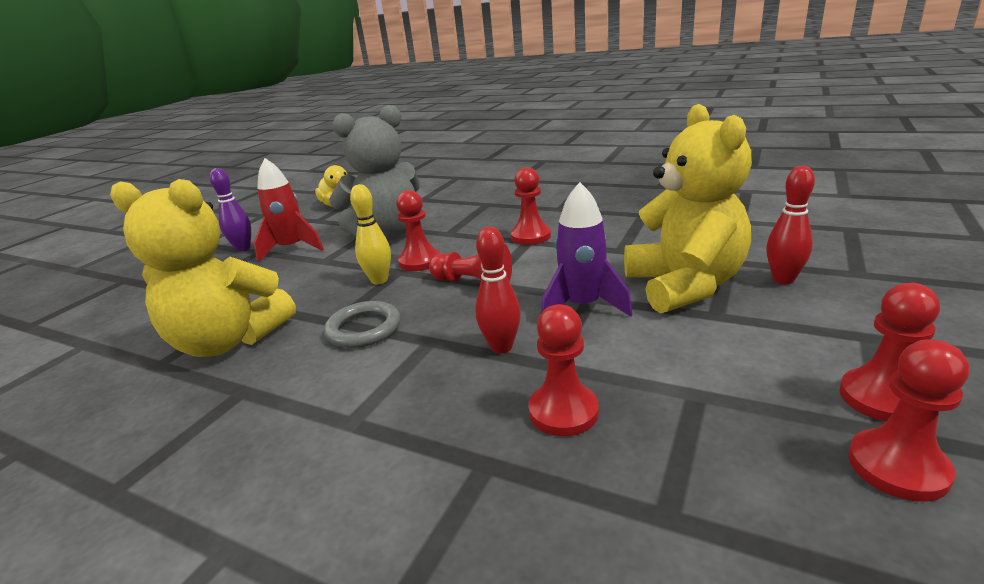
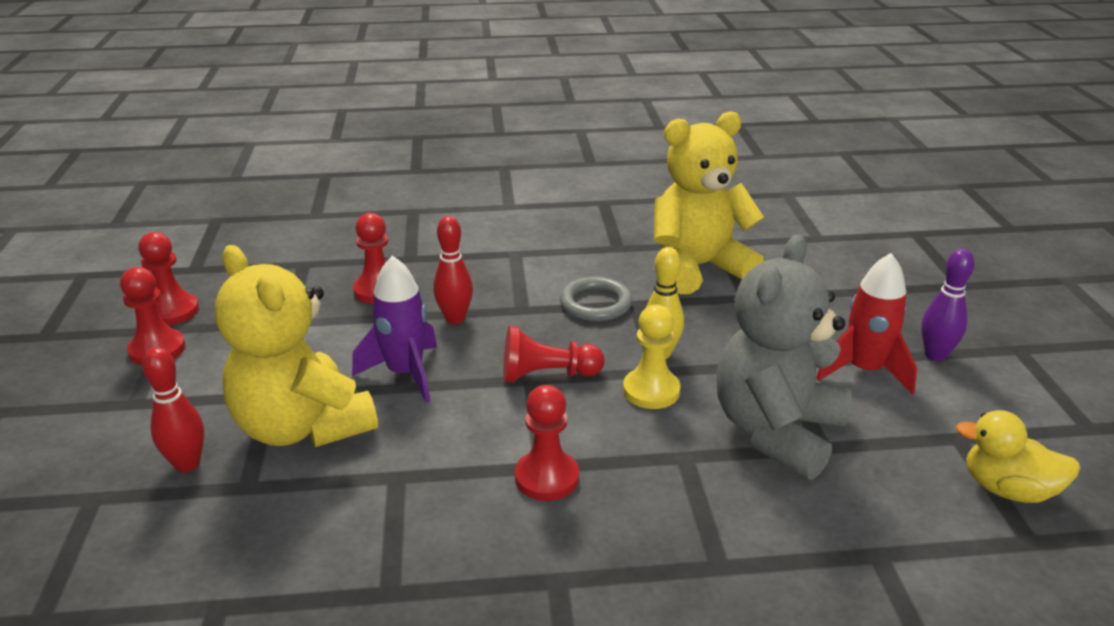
camera: 145 degrees right, 5 degrees up
(420, 261) = (651, 391): red pawn -> yellow pawn

